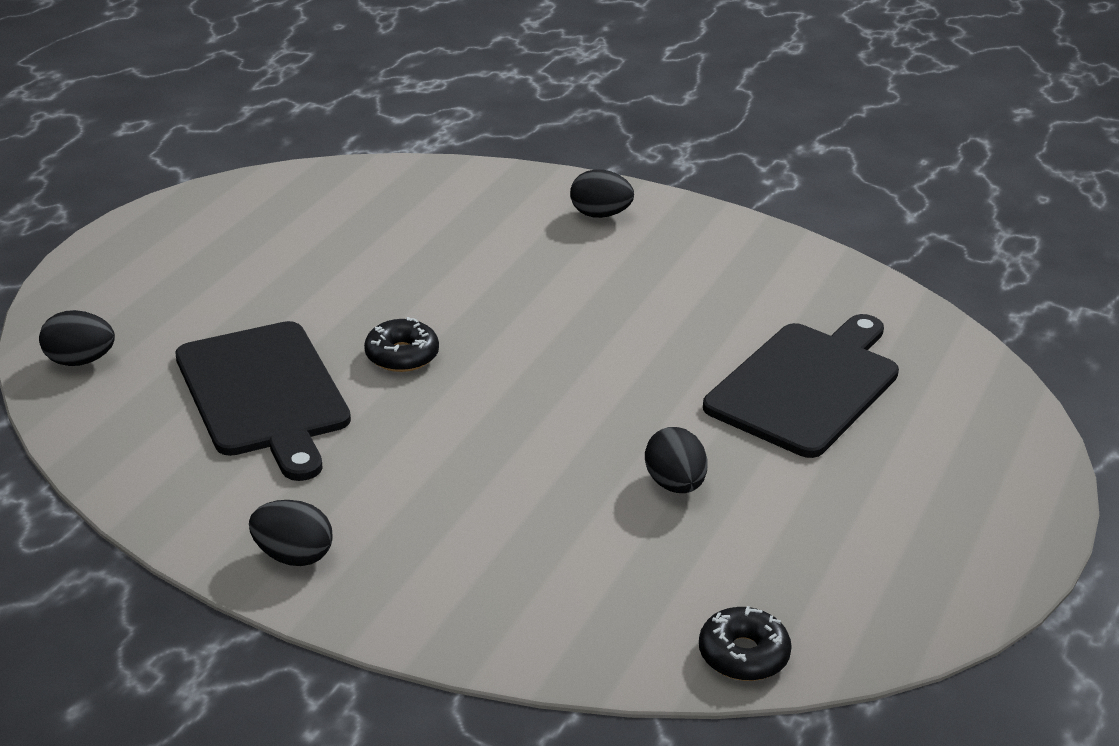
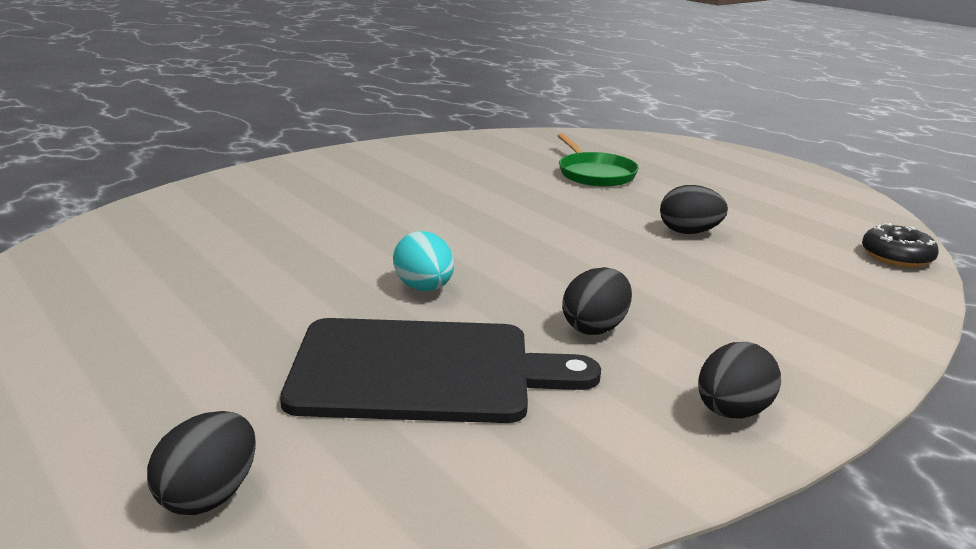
camera: 65 degrees left, 10 degrees down
(402, 355) = (424, 288): black donut -> turquoise egg
(600, 214) = (304, 176): black egg -> black egg (595, 327)
(807, 386) = (595, 174): black cutting board -> green pan

